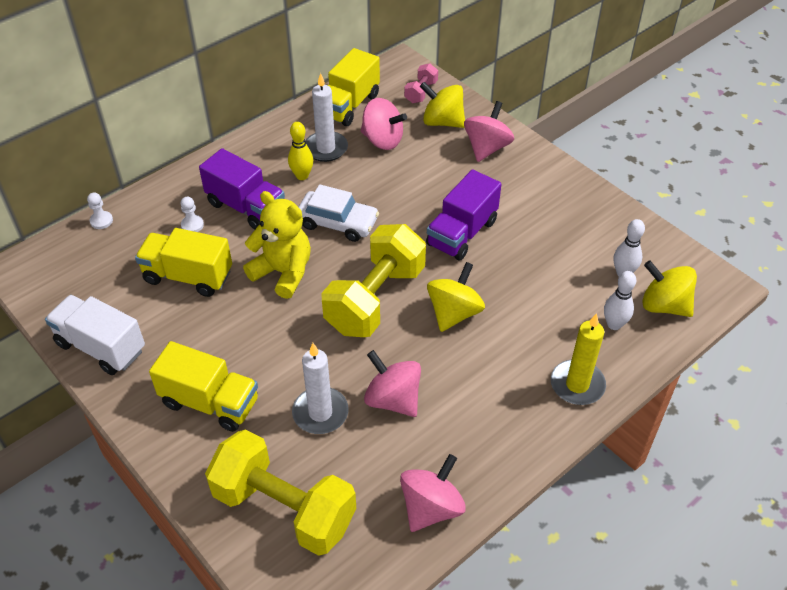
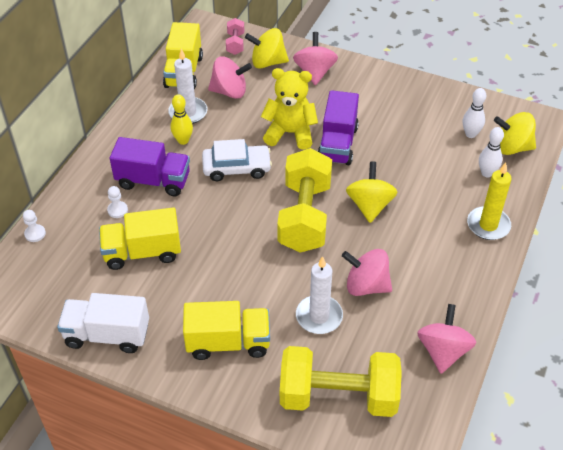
camera: 25 degrees left, 0 degrees up
(283, 272) = (219, 222): yellow teddy bear -> yellow teddy bear (290, 133)

